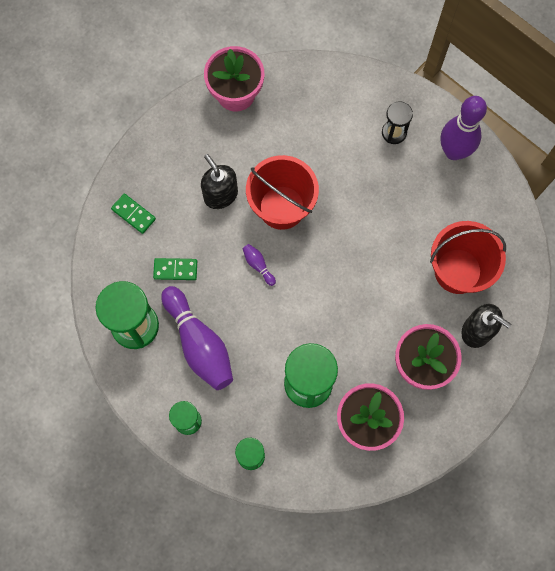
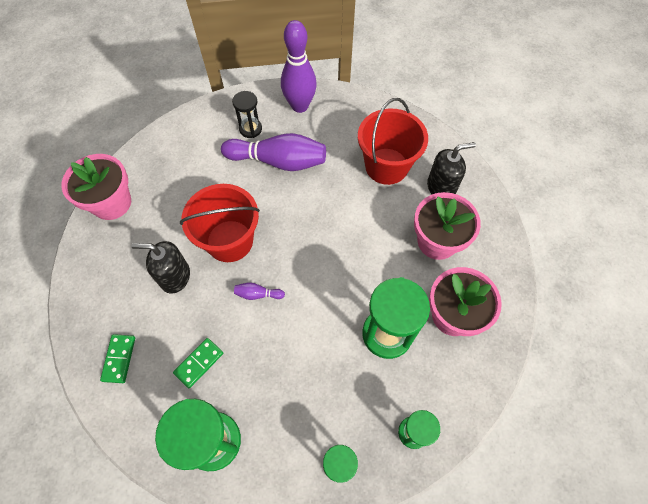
camera: 50 degrees left, 10 degrees down
(133, 214) = (119, 359): green domino -> green domino turned 75 degrees counterclockwise
(199, 344) = (279, 396): purple bowling pin -> purple bowling pin (278, 161)

